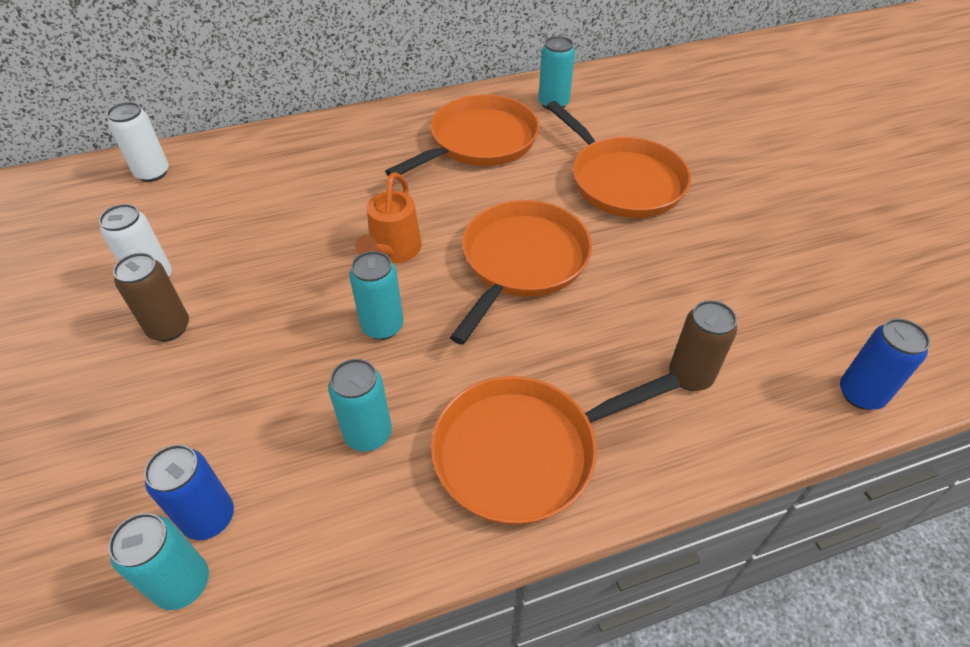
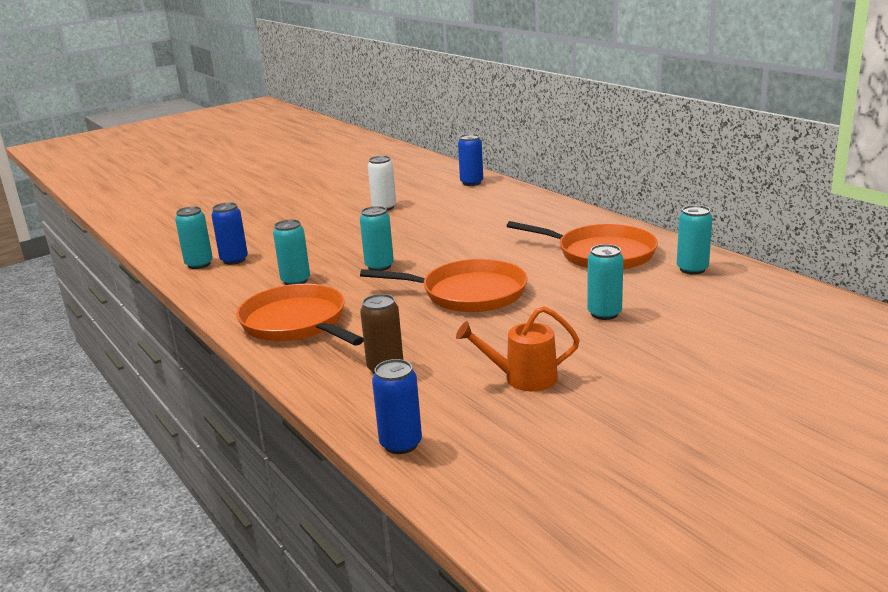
camera: 75 degrees right, 25 degrees down
(152, 173) = (471, 183): white can -> blue can
(169, 328) = (350, 220): brown can -> none
(393, 251) = (449, 254): orange watering can -> orange watering can (522, 378)
(623, 181) = (604, 313): orange pan -> turquoise can

